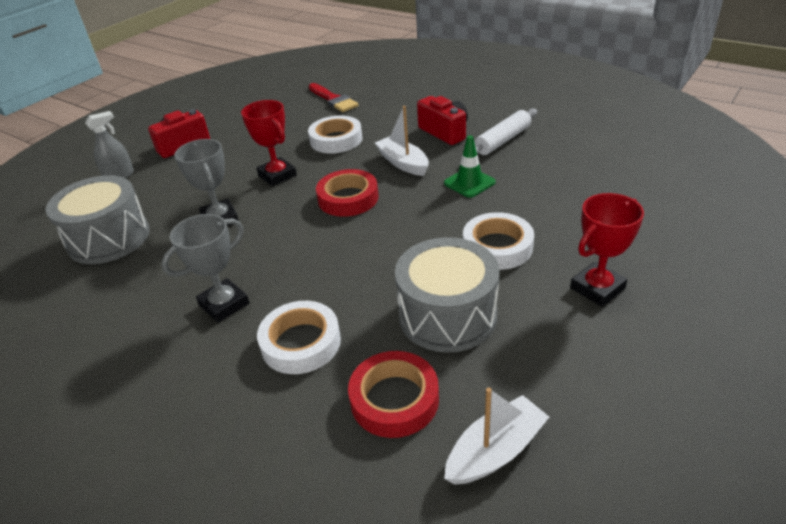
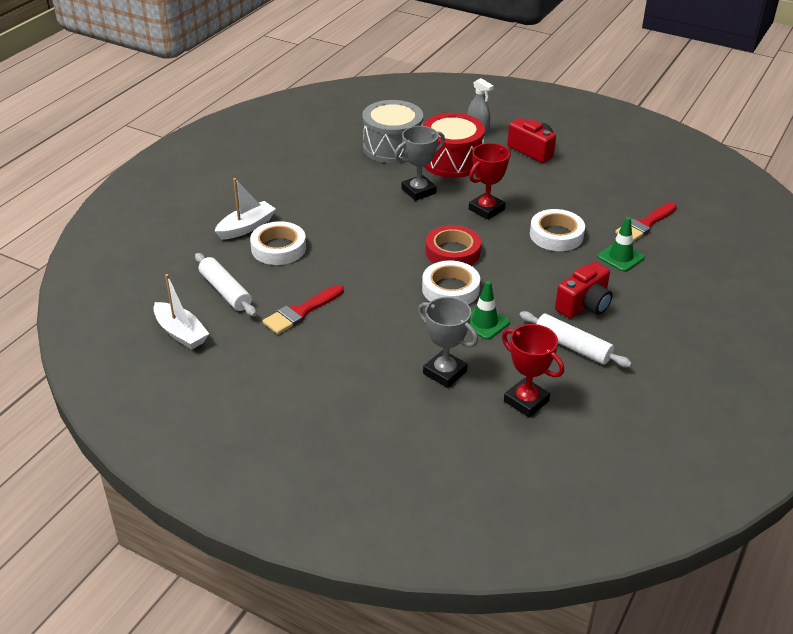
camera: 80 degrees right, 0 degrees up
(170, 194) = (452, 161): none -> red drum
(224, 304) = (318, 211): grey trophy -> grey trophy (444, 372)
(378, 112) = (620, 257): none -> green traffic cone
(394, 399) = (225, 291): red tape -> white rolling pin
(403, 163) = (516, 280): white boat -> white boat (246, 227)
(447, 315) = (301, 312): grey drum -> red brush
(497, 247) = (384, 338): white tape -> white tape (450, 289)
(597, 288) = (328, 392): red trophy -> red trophy (526, 401)

